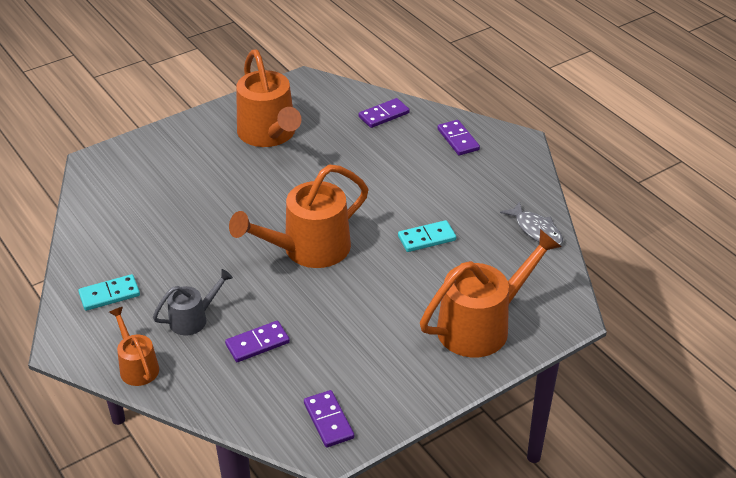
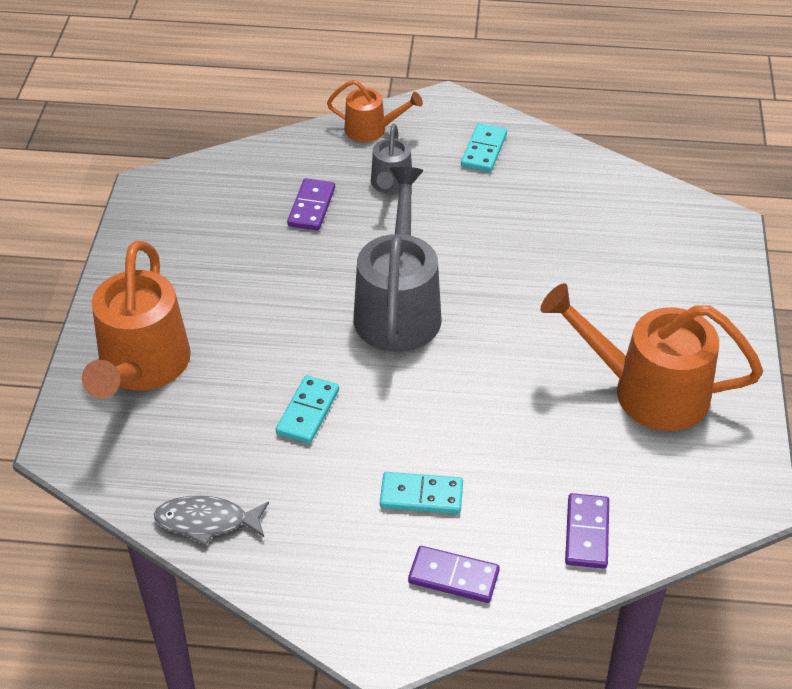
camera: 130 degrees right, 5 degrees up
(308, 250) = (398, 307): orange watering can -> grey watering can
(328, 420) = (174, 202): purple domino -> none
(427, 171) = (421, 496): none -> turquoise domino

